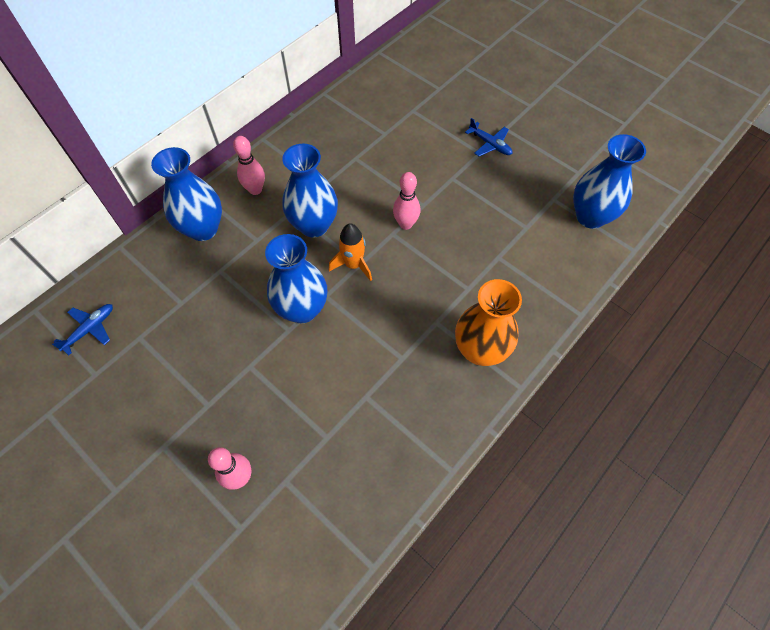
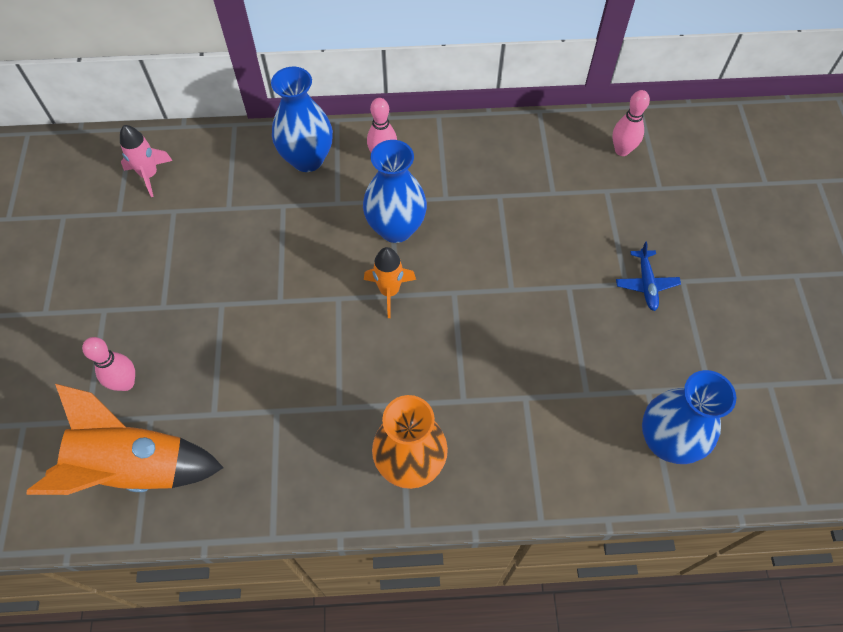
camera: 45 degrees right, 0 degrees up
(90, 329) = (149, 175): blue plane -> pink rocket
(302, 309) = (308, 293): blue vase -> none
(313, 522) = (135, 468): none -> orange rocket
(405, 224) = (475, 293): pink bowling pin -> pink bowling pin (622, 150)

